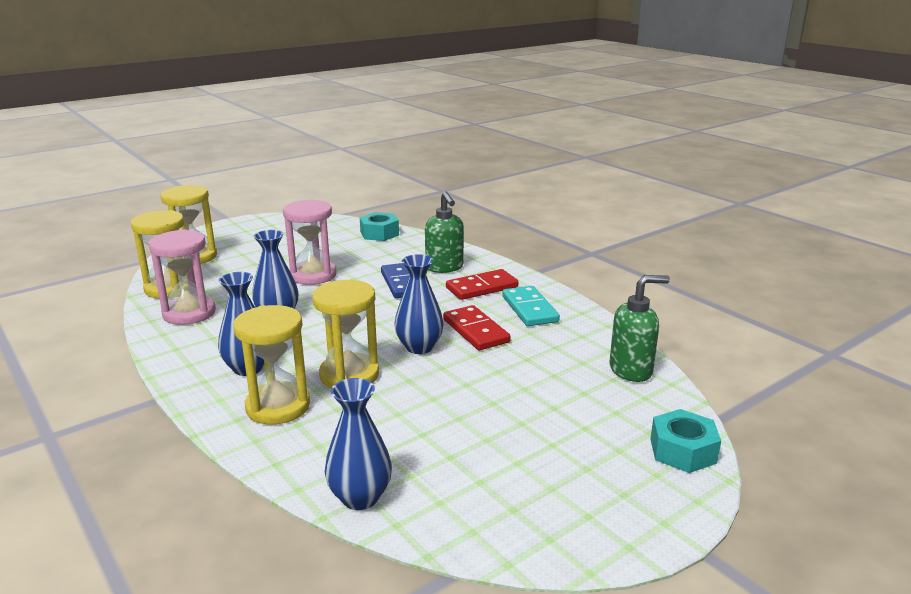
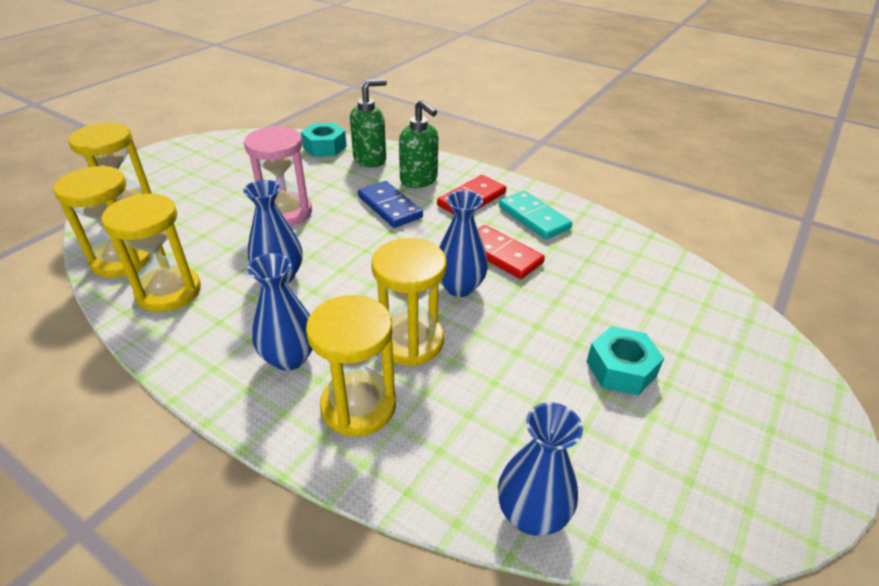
camera: 20 degrees left, 15 degrees up
(189, 313) = (169, 292): pink hourglass -> yellow hourglass
(631, 370) = (672, 274): green soap dispenser -> green soap dispenser (370, 160)
(682, 451) = (781, 361): turquoise nut -> turquoise nut (621, 369)

